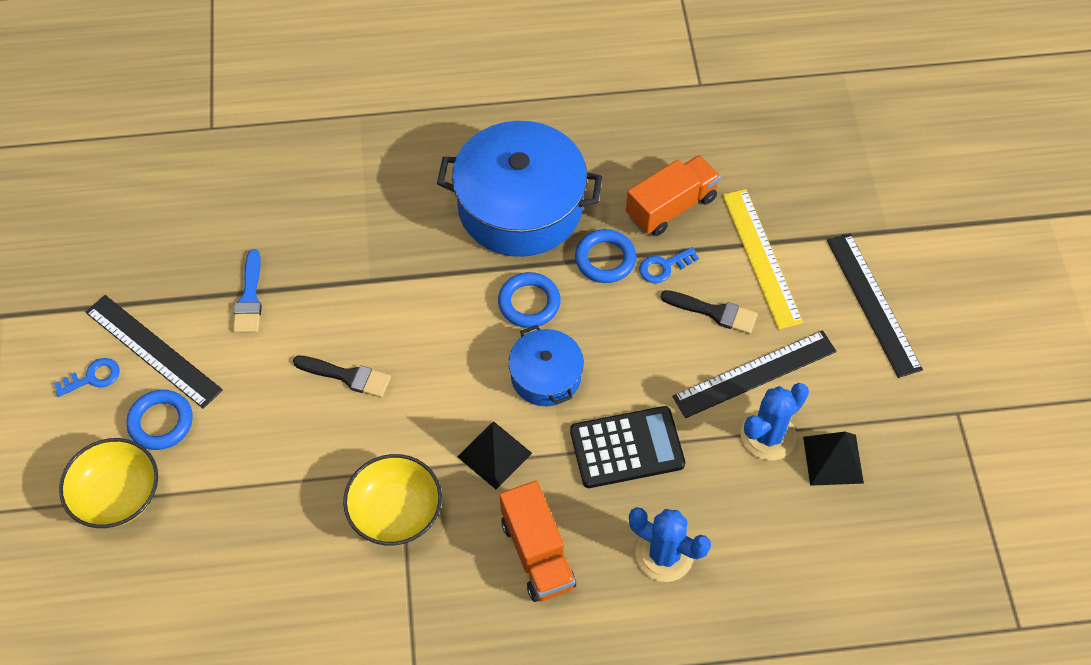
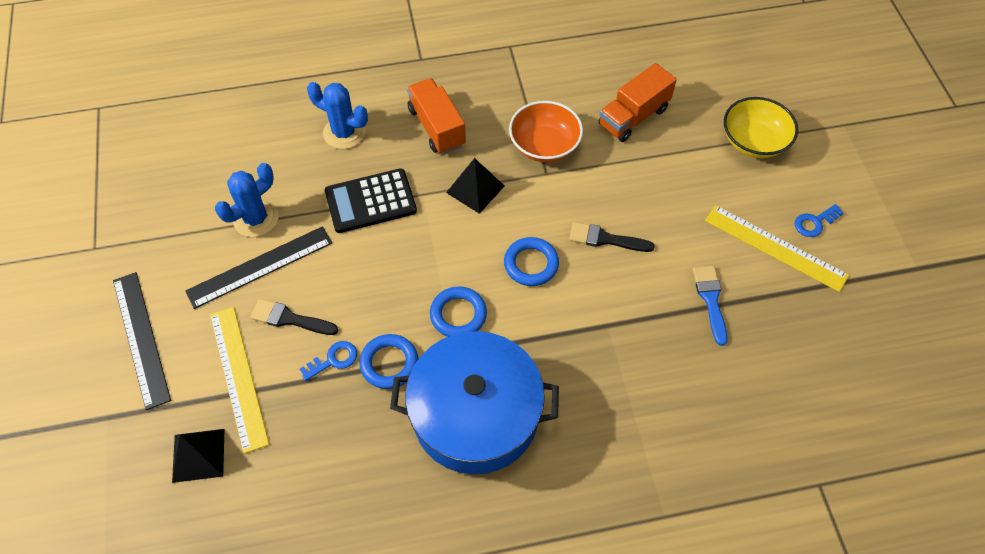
camera: 175 degrees right, 0 degrees up
(153, 351) = (775, 247): black ruler -> yellow ruler
(161, 422) = (744, 193): blue ring -> blue ring (531, 264)
(395, 512) = (544, 145): yellow bowl -> orange bowl
(546, 376) = (439, 252): blue pot -> none
(671, 207) = (322, 426): orange truck -> orange truck (633, 117)
(833, 459) = (206, 205): black pyramid -> black pyramid (198, 455)

